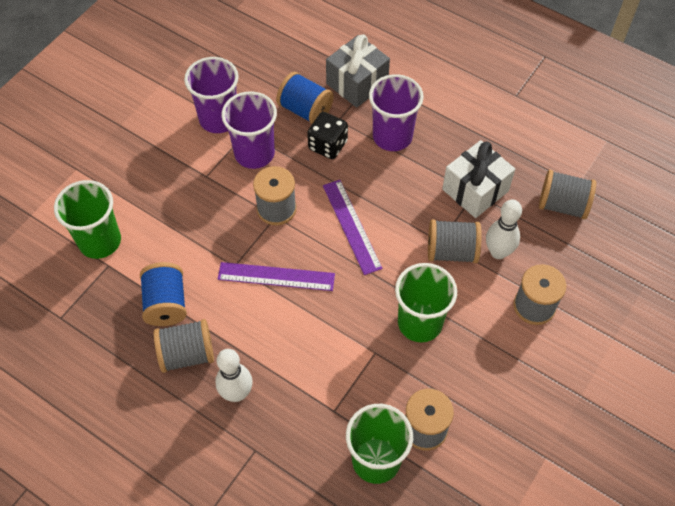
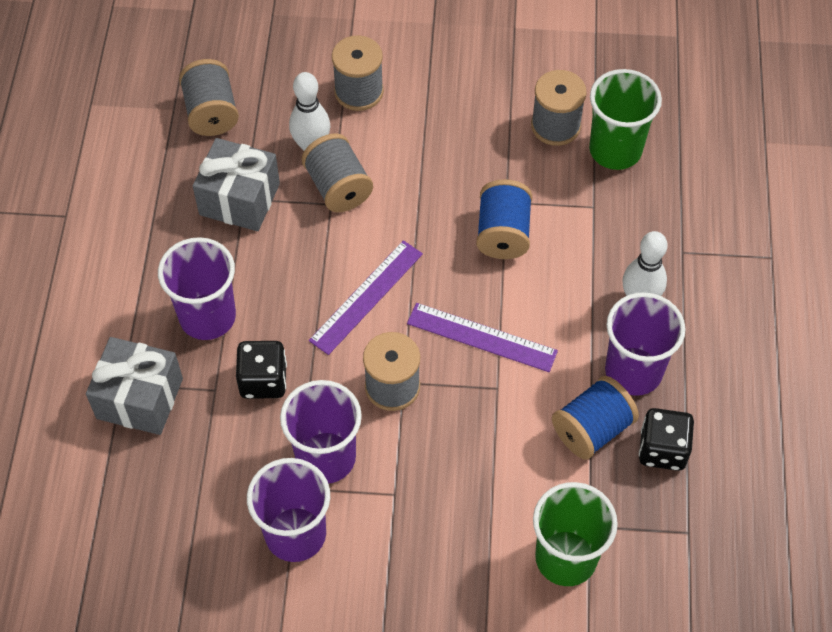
camera: 120 degrees left, 0 degrees up
(122, 337) = (662, 449): none -> black dice
(187, 354) = (633, 371): grey spool -> purple cup
(276, 276) = (481, 337): purple ruler -> purple ruler turned 45 degrees counterclockwise
(305, 110) = (220, 436): blue spool -> blue spool (503, 233)
(420, 323) = (445, 178): green cup -> none
(475, 190) = (239, 199): white gift -> grey gift

